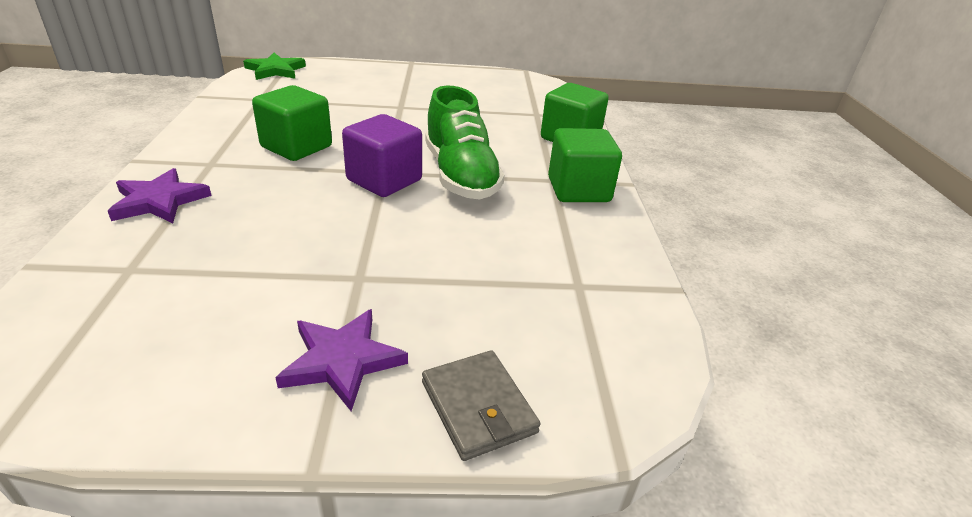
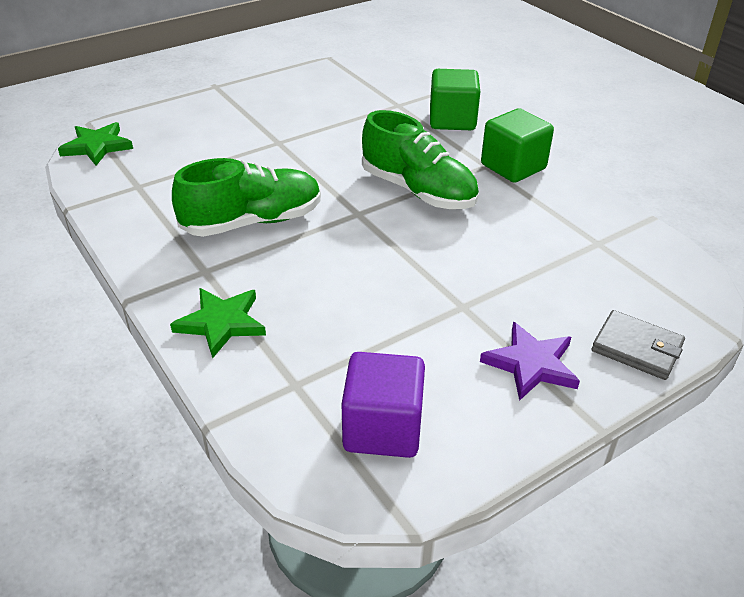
camera: 30 degrees left, 5 degrees up
(159, 201) = (221, 323): purple star -> green star
(296, 147) = (253, 222): green cube -> green shoe
(384, 180) = (369, 221): purple cube -> purple cube (382, 428)

